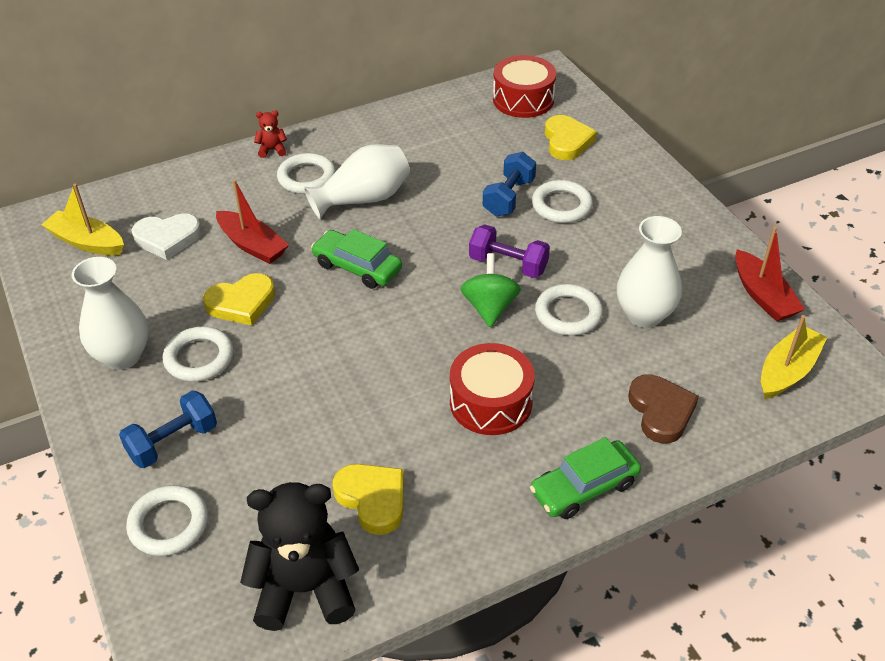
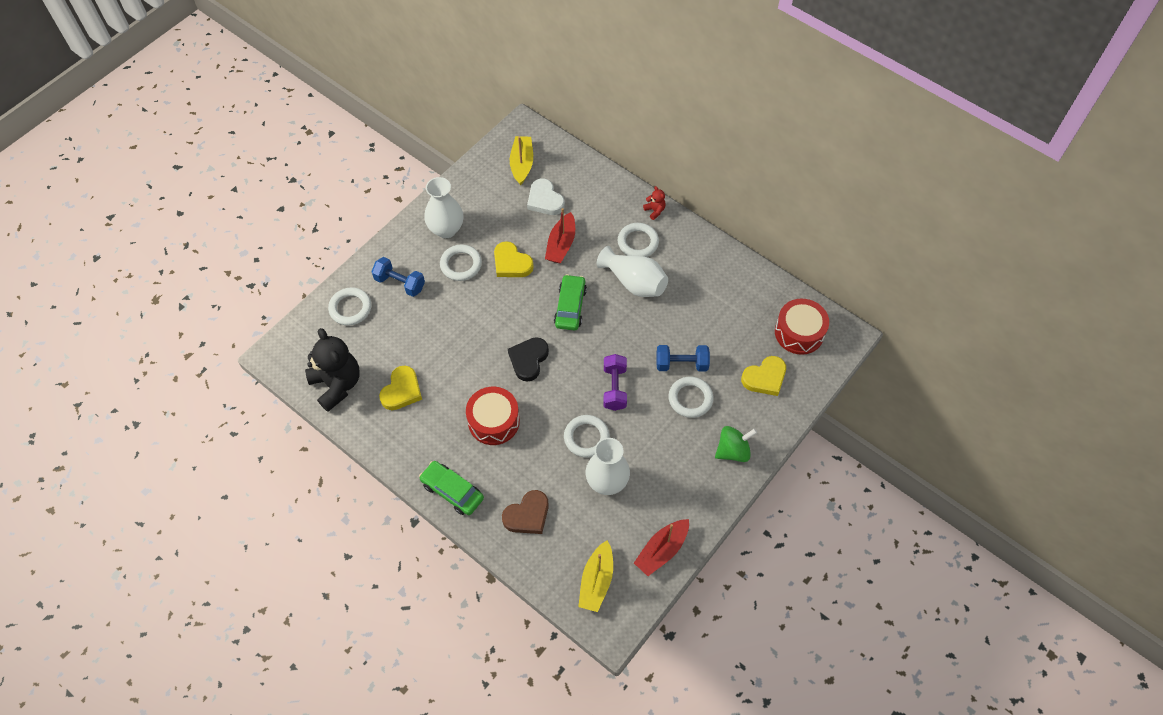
camera: 65 degrees right, 15 degrees up
(412, 334) = (528, 360): none -> black heart
(489, 307) = (570, 392): green spinning top -> green spinning top (733, 451)
(787, 371) = (596, 581): yellow boat -> yellow boat turned 90 degrees clockwise

